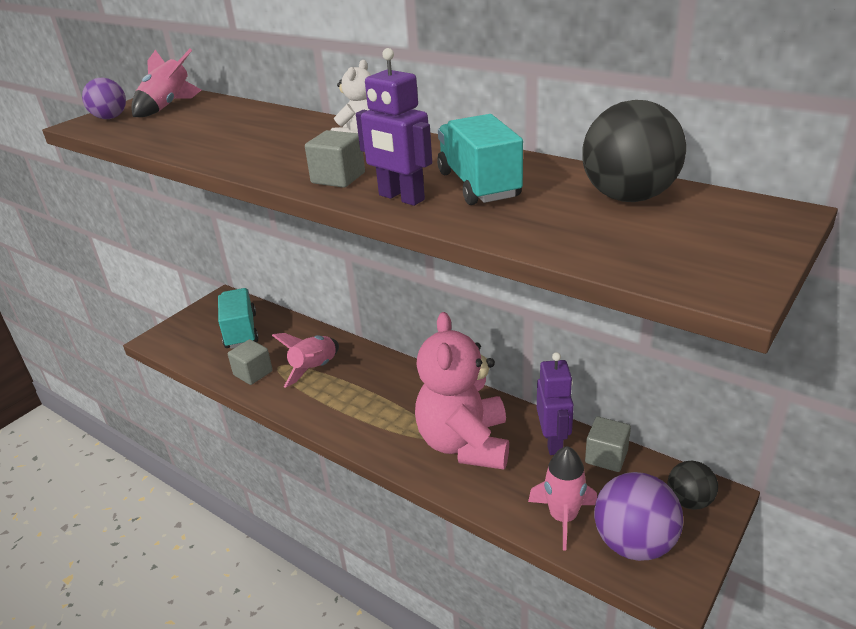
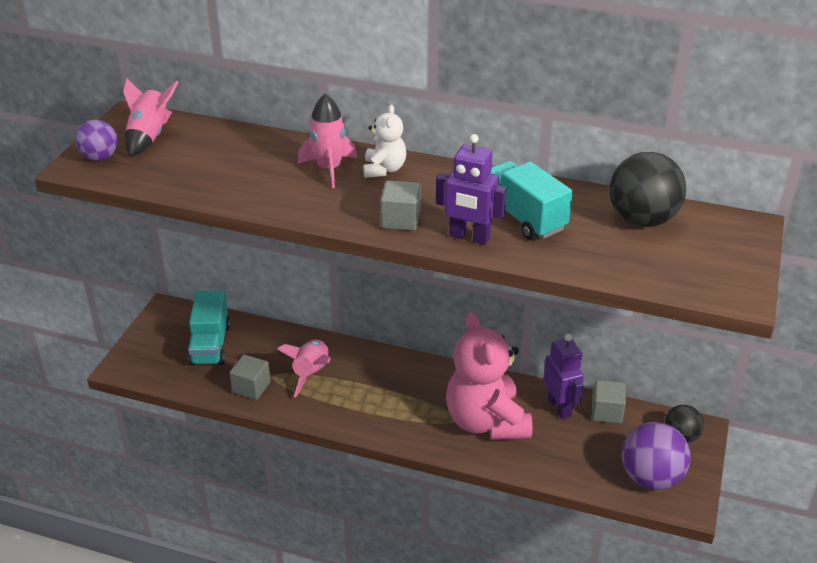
camera: 20 degrees left, 5 degrees up
(241, 331) = (210, 344): turquoise truck -> turquoise truck turned 150 degrees counterclockwise
(563, 517) = (591, 468): pink rocket -> pink rocket (329, 169)

